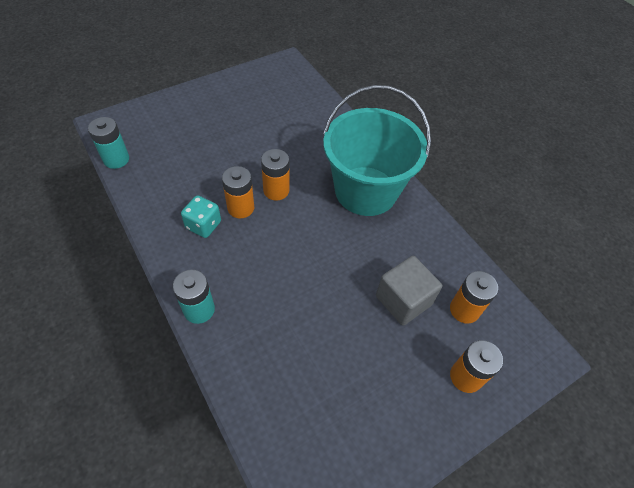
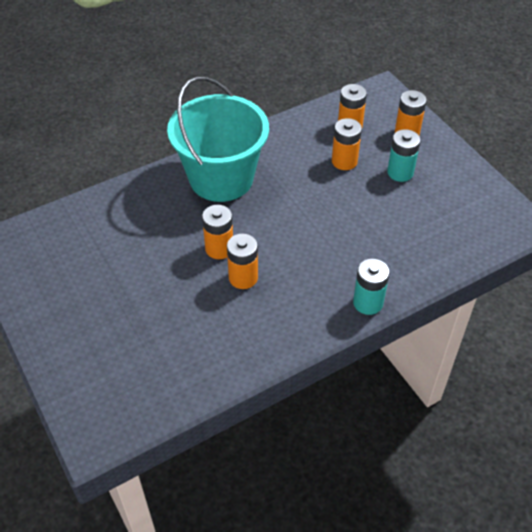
camera: 85 degrees left, 5 degrees down
(116, 159) = (163, 410): turquoise battery -> turquoise battery (400, 172)
(203, 225) = (267, 308): turquoise dice -> none
(403, 300) = (344, 161): grey cube -> orange battery

